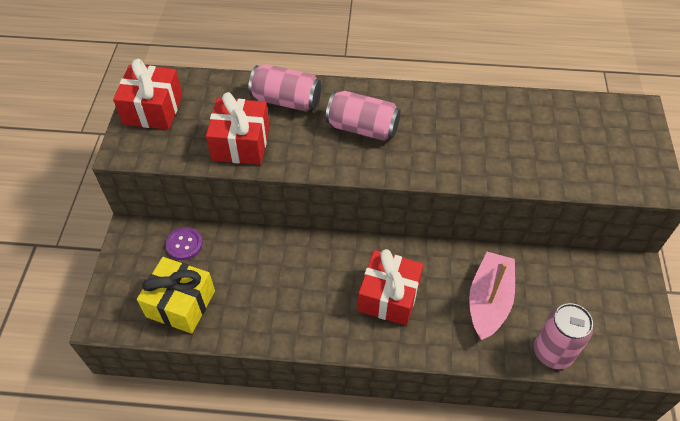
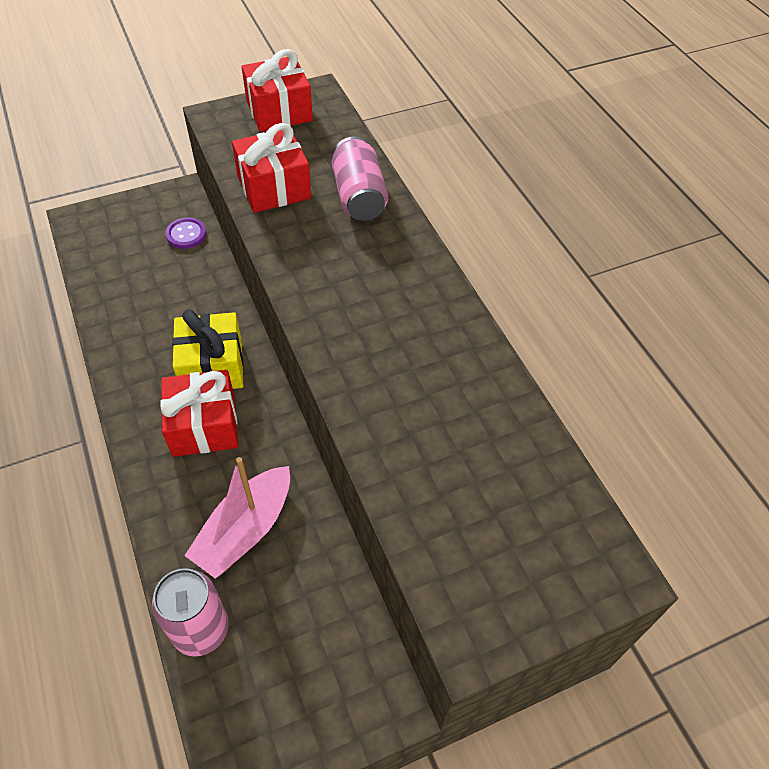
camera: 60 degrees right, 0 degrees up
(181, 304) = (117, 262): yellow gift -> yellow gift (212, 366)
(362, 128) = (361, 273): pink can -> none
(488, 301) = (245, 530): pink boat -> pink boat turned 135 degrees clockwise

